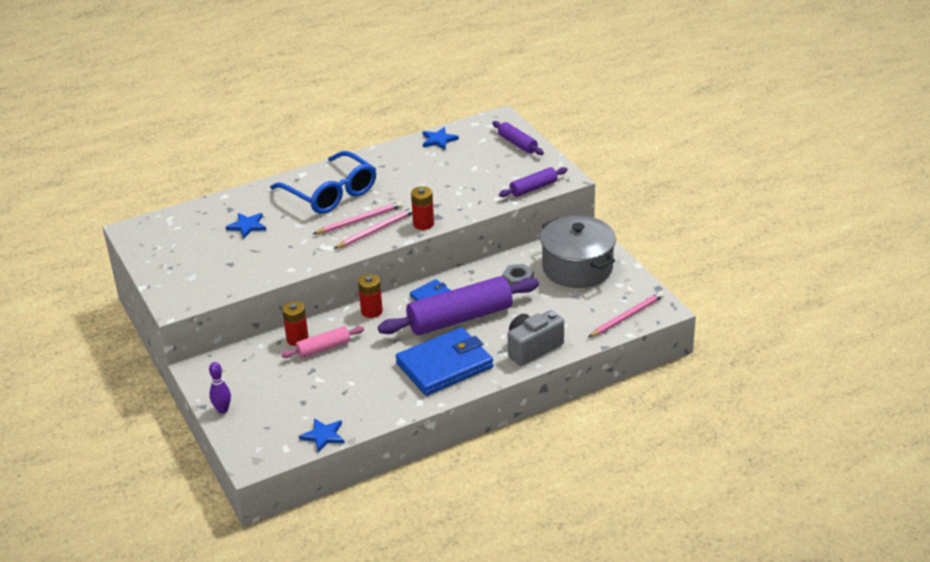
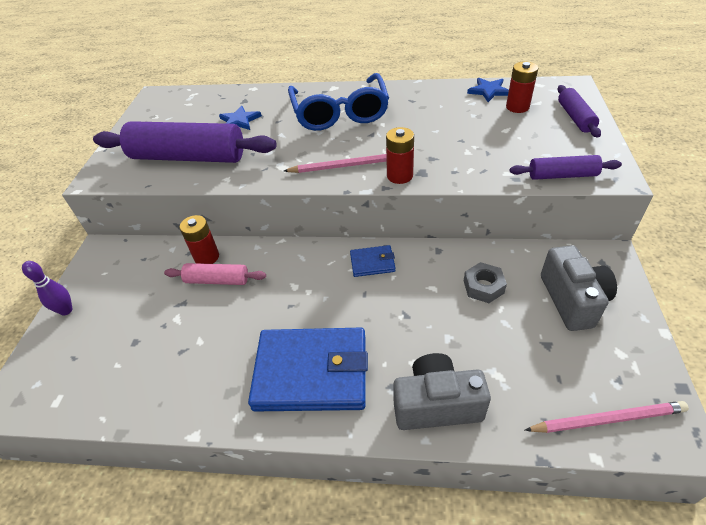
camera: 35 degrees right, 10 degrees up
(323, 436) = (103, 406): blue star -> none
(359, 220) = (339, 149): pink pencil -> none
(371, 311) = (299, 256): red battery -> red battery (517, 107)
(460, 318) = (380, 309): purple rolling pin -> purple rolling pin (188, 157)
(577, 268) = (572, 300): grey pot -> grey camera

